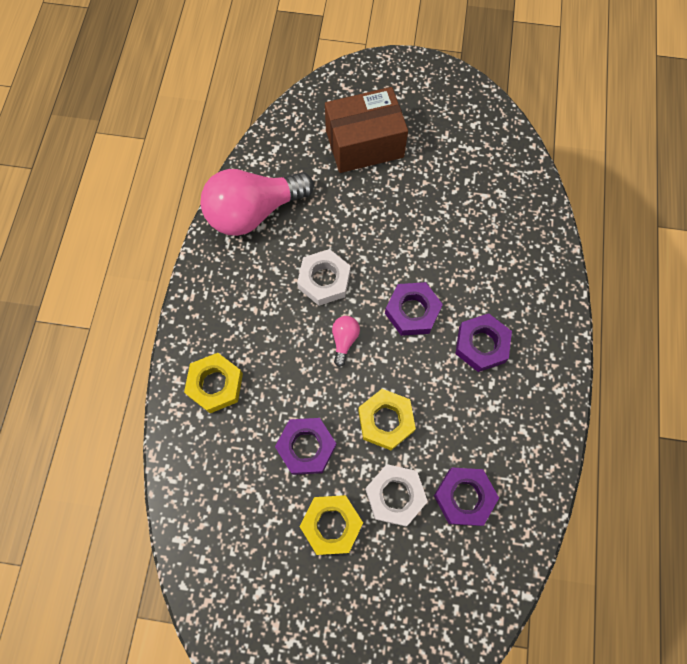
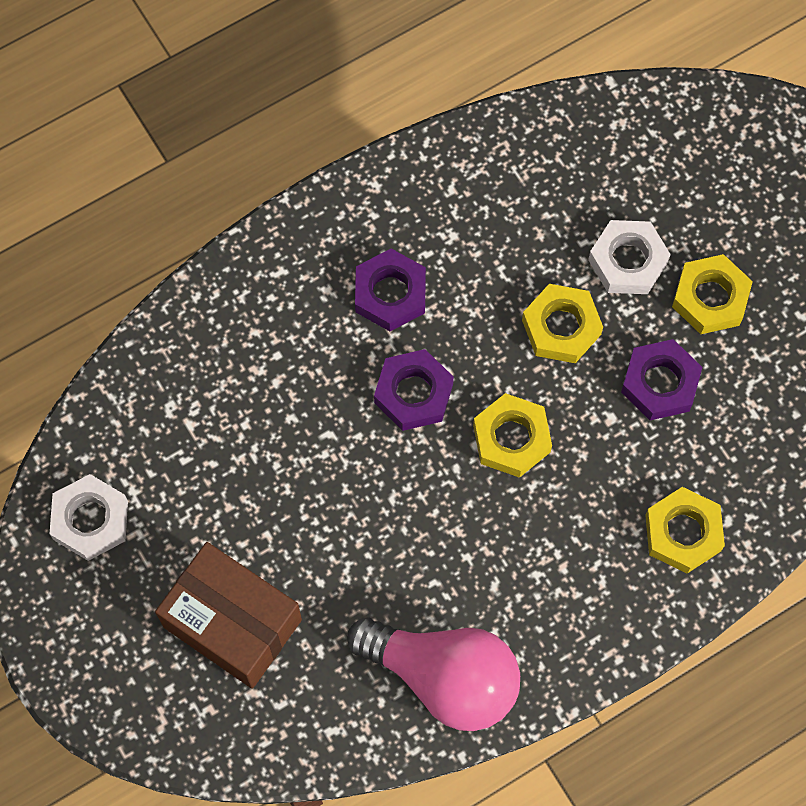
camera: 130 degrees left, 0 degrees up
(324, 280) = (459, 519): white nut -> white nut (90, 520)
(344, 340) = (511, 438): pink light bulb -> yellow nut
(464, 497) = (570, 197): purple nut -> none

